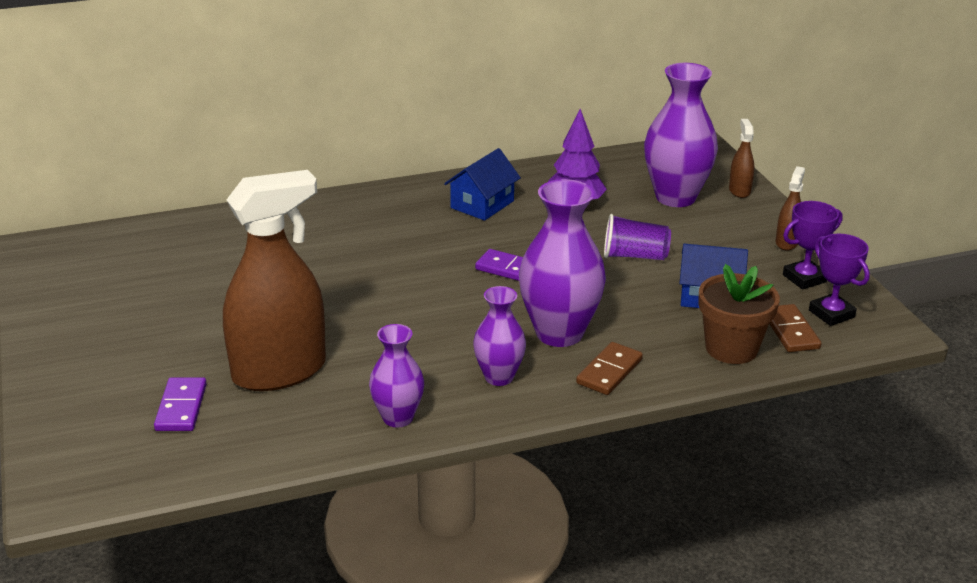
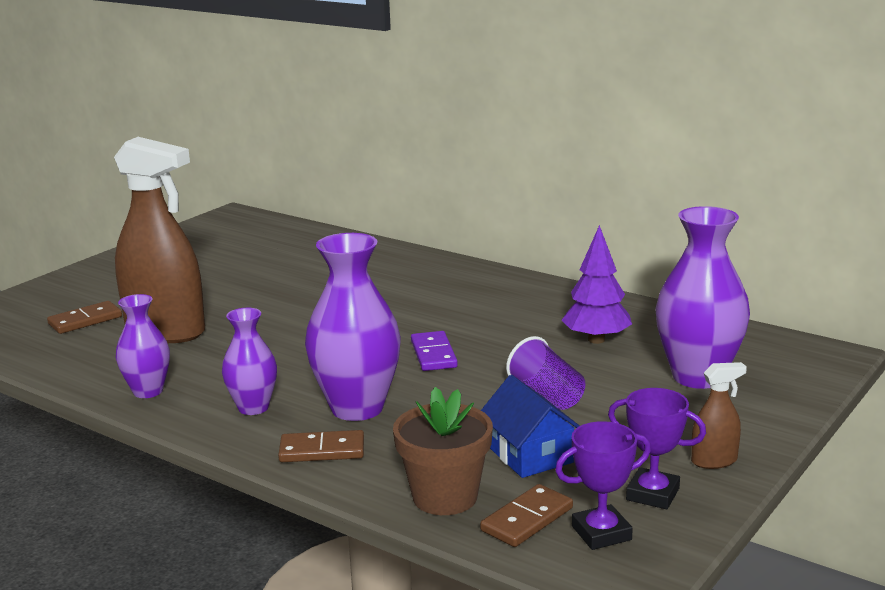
camera: 55 degrees right, 10 degrees down
(181, 407) = (85, 320): purple domino -> brown domino
(482, 204) = (525, 307): blue house -> none
(739, 190) = (777, 402): brown spray bottle -> none
(831, 314) = (601, 533): purple trophy -> purple trophy turned 45 degrees clockwise

